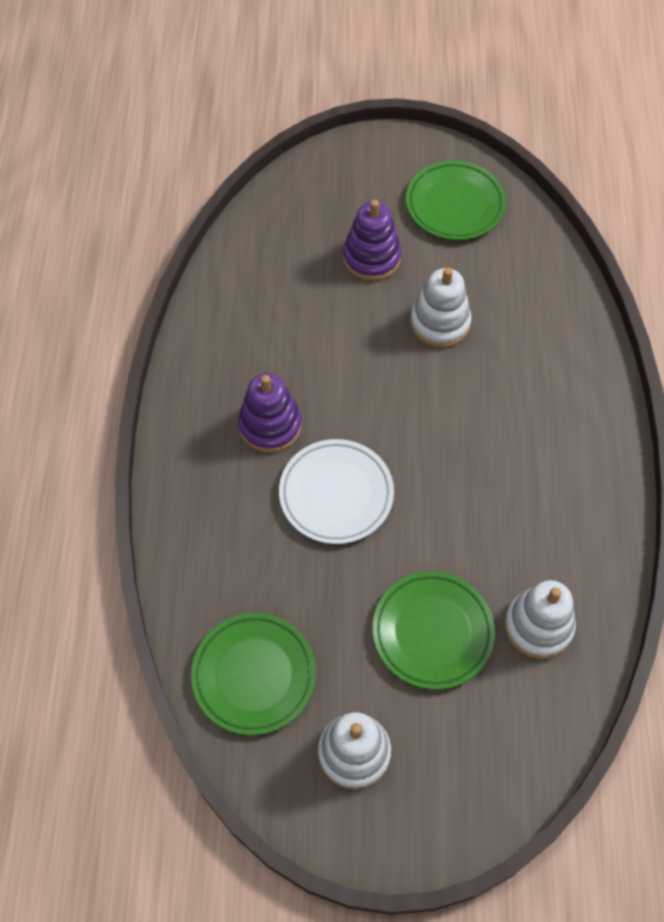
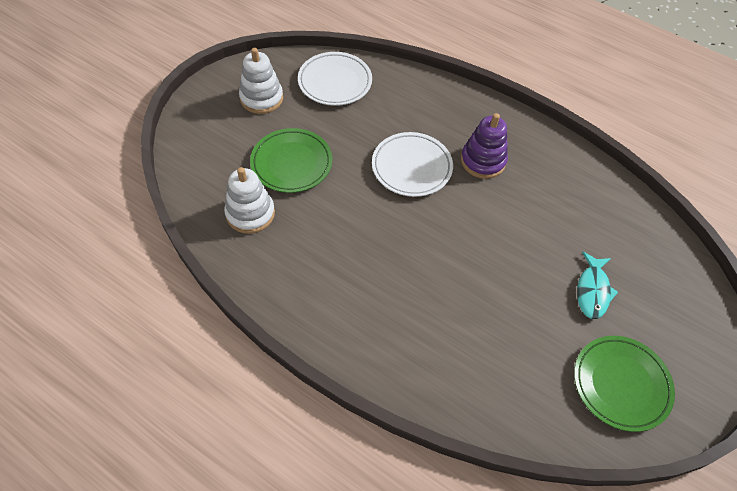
camera: 120 degrees right, 5 degrees down
(254, 675) = (335, 82): green plate -> white plate
(371, 258) = (592, 291): purple stacking toy -> turquoise fish
(440, 323) = (505, 299): white stacking toy -> none

